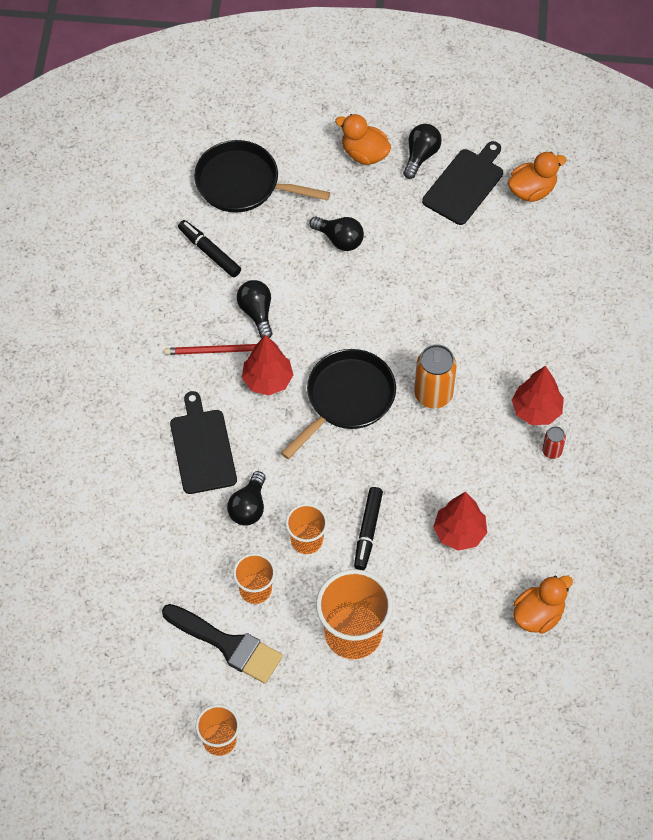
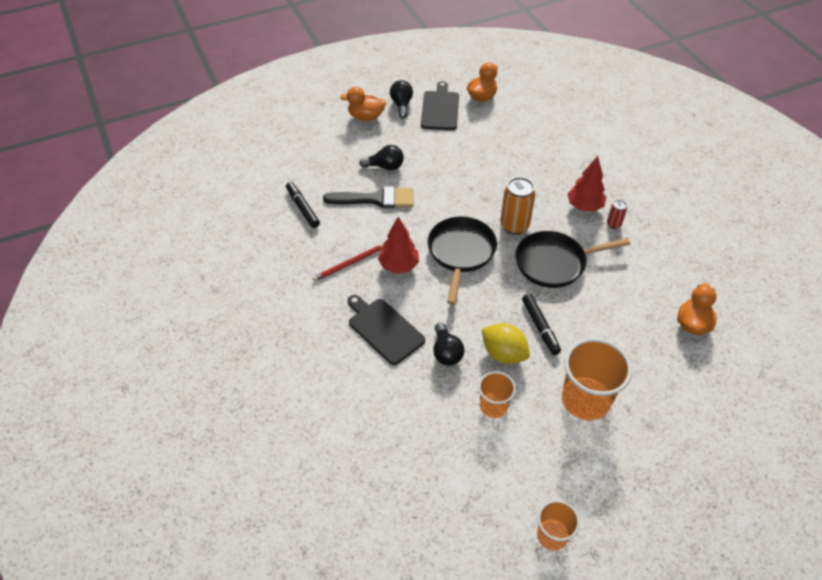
camera: 30 degrees left, 10 degrees down
(209, 252) = (302, 208): black marker -> black marker turned 45 degrees clockwise
(228, 645) = (503, 457): black brush -> black brush (375, 199)
(243, 183) = (298, 162): black pan -> black pan (554, 263)
(257, 313) = (361, 229): black light bulb -> none
(306, 540) = (503, 354): orange cup -> yellow lemon
(459, 533) = (600, 298): red tree -> none

